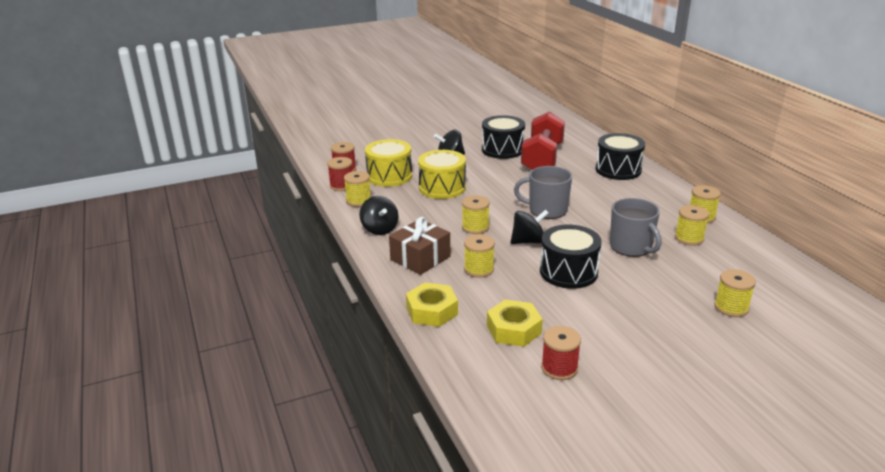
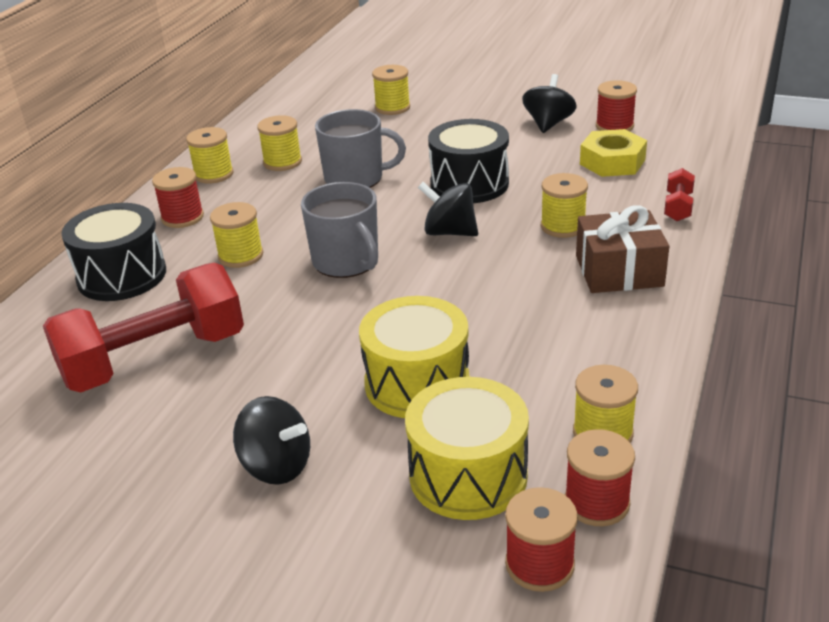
camera: 135 degrees left, 5 degrees up
(379, 229) = (627, 346): black spinning top -> black spinning top (548, 124)
(432, 311) = (678, 207): yellow nut -> red dumbbell
(475, 227) = (482, 281): yellow spool -> yellow spool (240, 256)
(502, 149) = (160, 424): black drum -> none
(631, 247) = (355, 178): grey mug -> grey mug turned 75 degrees clockwise
(657, 195) = (182, 217): none -> red spool

